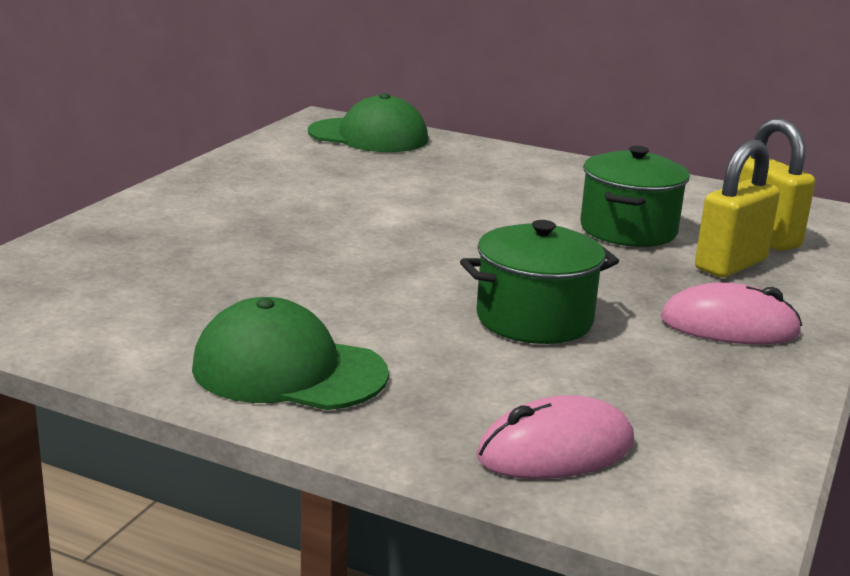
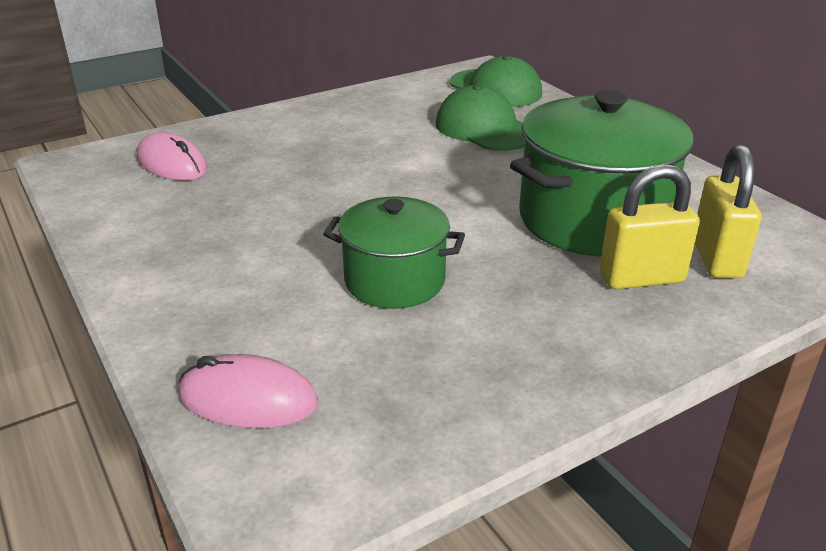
camera: 35 degrees right, 10 degrees up
(288, 370) = (173, 270): green cap -> green cap (485, 128)
(628, 230) = (593, 219): green pot -> green pot, size x1.66
(729, 326) = (550, 338): pink mouse -> pink mouse (172, 164)

